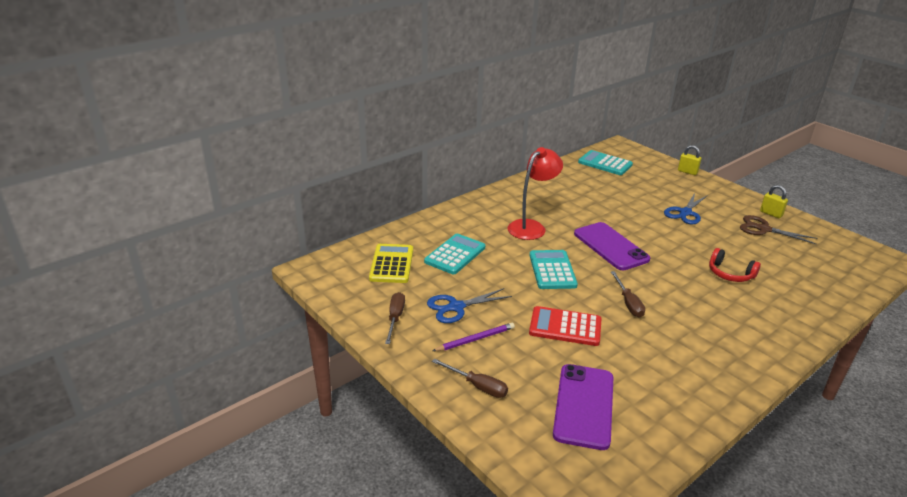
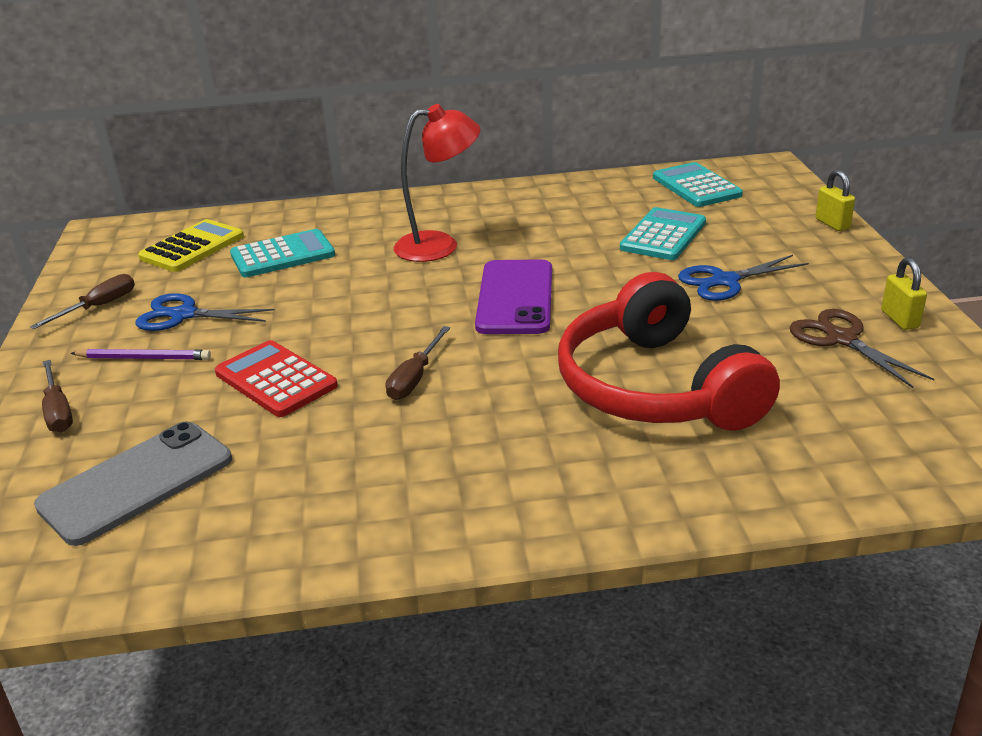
camera: 35 degrees right, 0 degrees up
(552, 270) = (377, 306): turquoise calculator -> turquoise calculator (663, 235)
(584, 406) = (137, 482): purple phone -> grey phone
(730, 273) = (656, 387): red headphones -> red headphones, size x2.23

